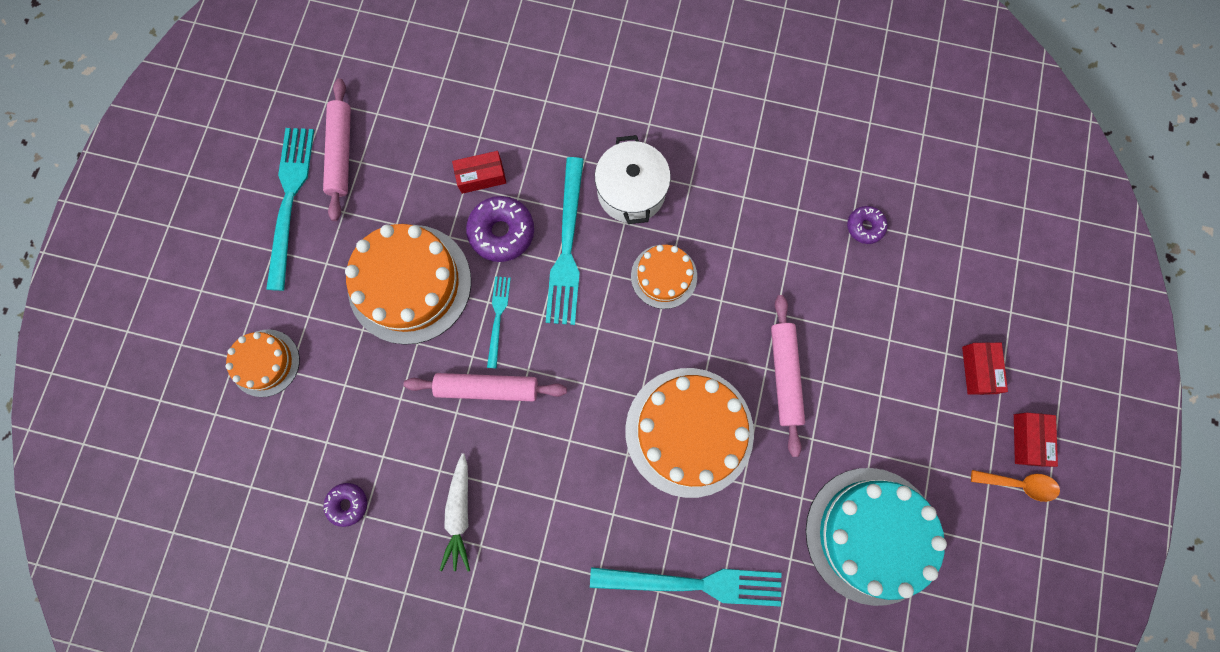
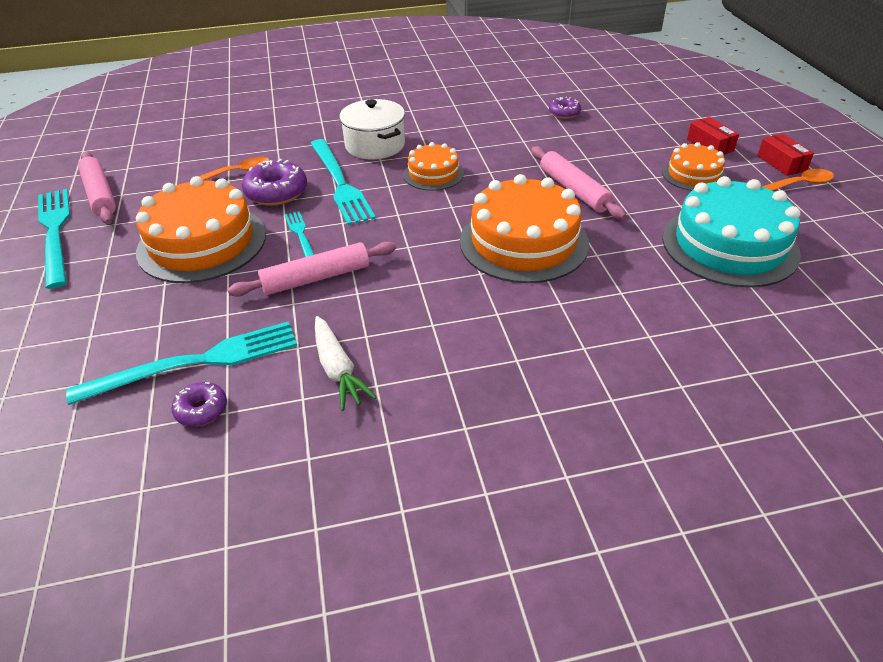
camera: 25 degrees left, 35 degrees down
(265, 363) = (58, 338): orange cake -> orange cake (693, 175)
(481, 176) = (241, 172): red box -> orange spoon
(693, 583) = (612, 329): turquoise fork -> turquoise fork (196, 362)

